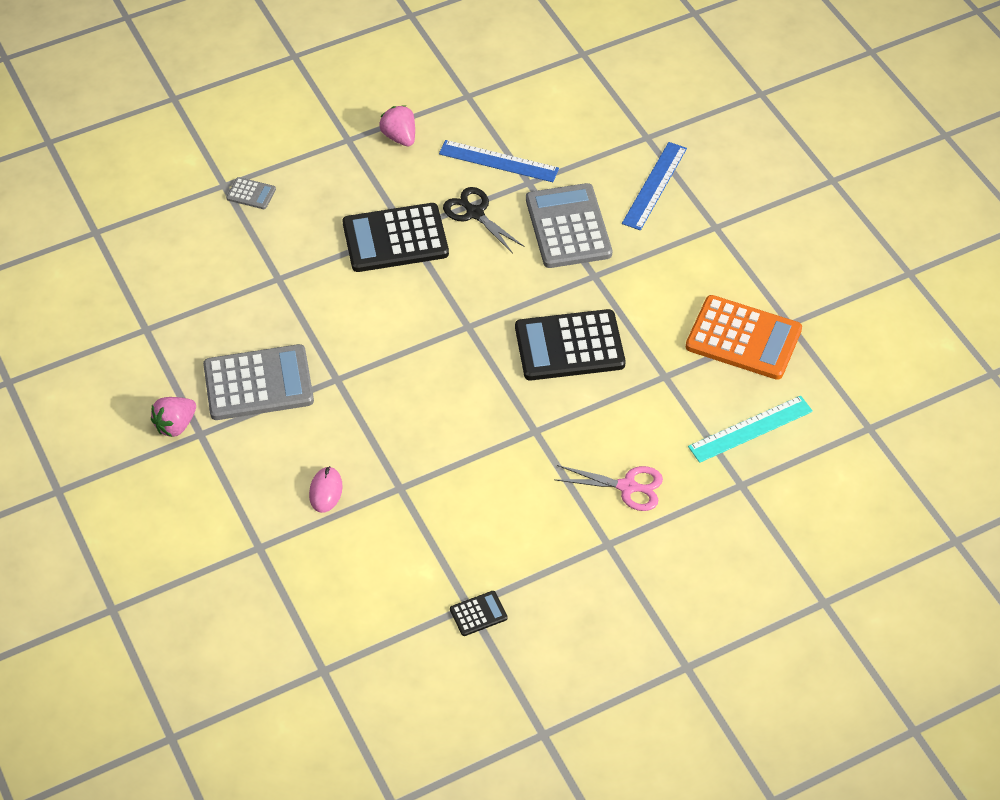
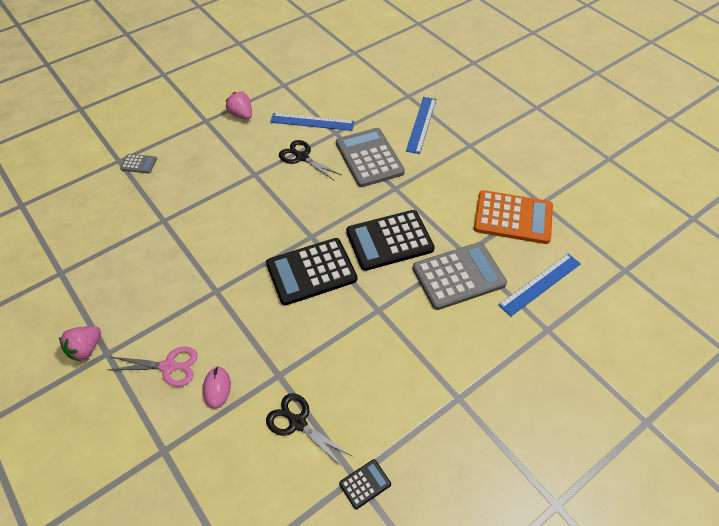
camera: 10 degrees left, 0 degrees up
(258, 383) = (153, 304): grey calculator -> grey calculator (458, 276)
(395, 239) = (247, 181): black calculator -> black calculator (311, 272)
(414, 542) = (297, 423): none -> black scissors
(627, 487) = (461, 345): pink scissors -> pink scissors (168, 366)
(750, 429) = (540, 284): turquoise ruler -> blue ruler

